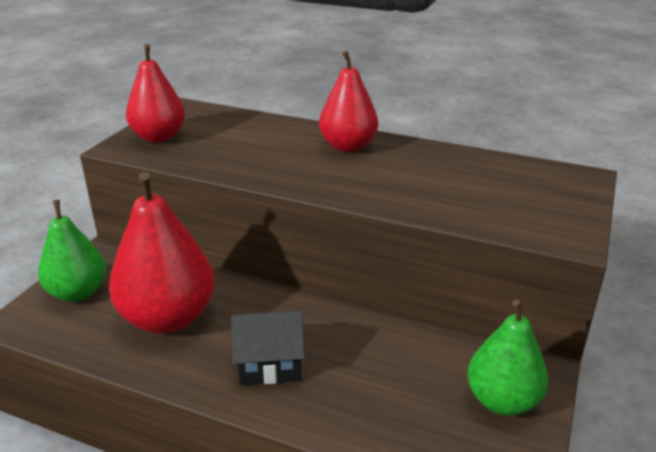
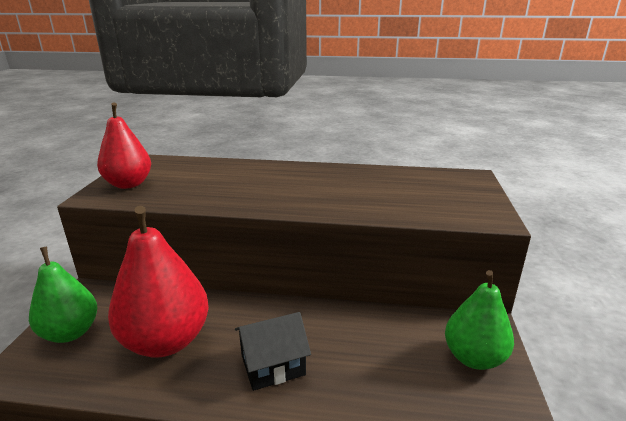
camera: 15 degrees left, 5 degrees down
(348, 146) = (292, 174): red pear -> none

